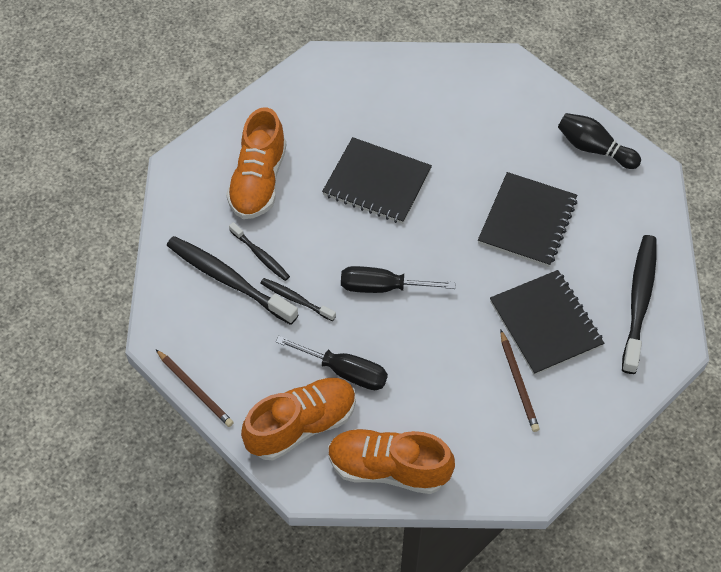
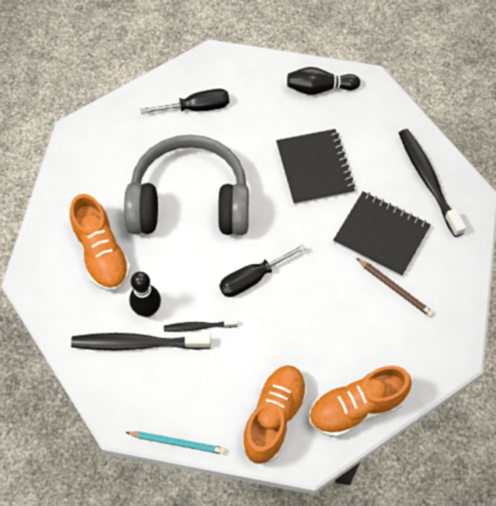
camera: 35 degrees left, 5 degrees up
(195, 389) = (178, 442): brown pencil -> turquoise pencil
(260, 255) = (147, 310): black toothbrush -> black bowling pin
(345, 371) = (274, 357): black screwdriver -> black screwdriver (197, 108)
(377, 182) = (189, 202): black notebook -> grey headphones

